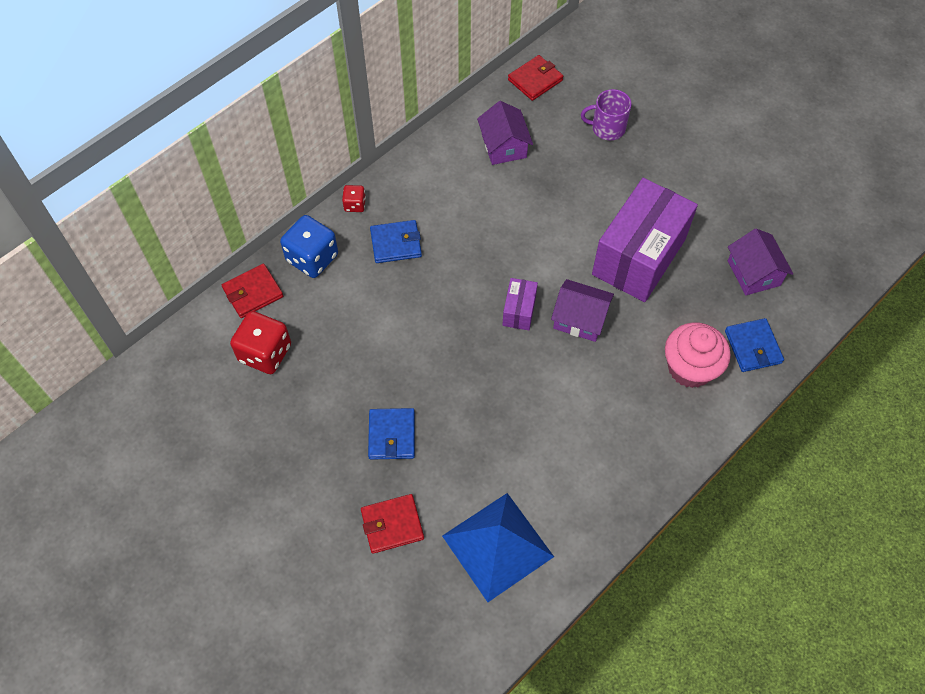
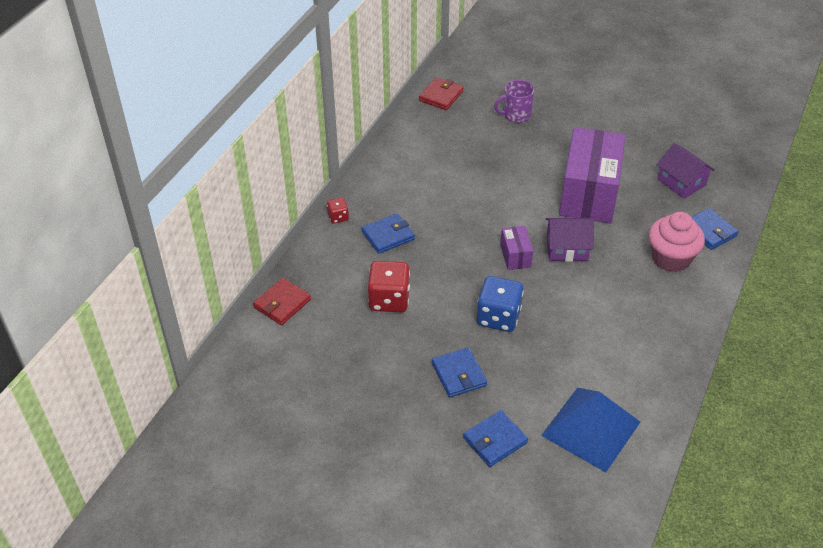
camera: 20 degrees left, 15 degrees down
(265, 353) = (316, 345): red dice -> red dice (389, 300)
(312, 258) = (321, 264): blue dice -> blue dice (498, 317)
(392, 525) = (495, 440): red wallet -> blue wallet
(504, 146) = (440, 146): purple house -> none

